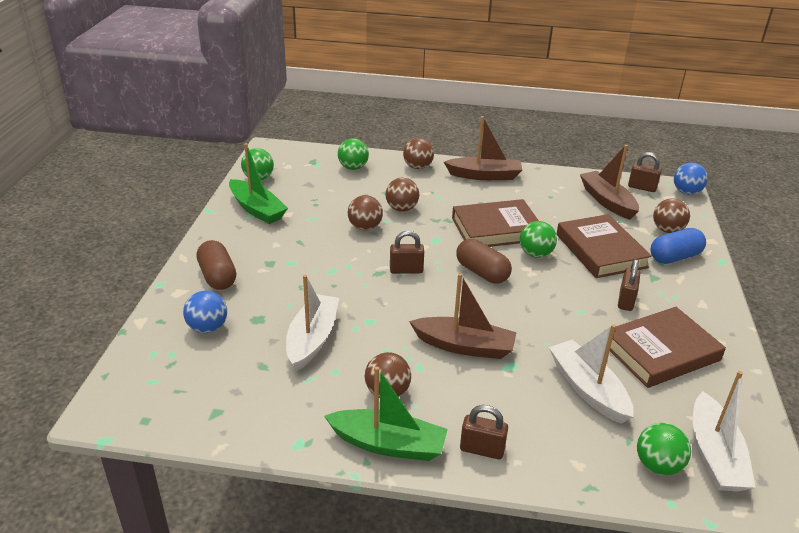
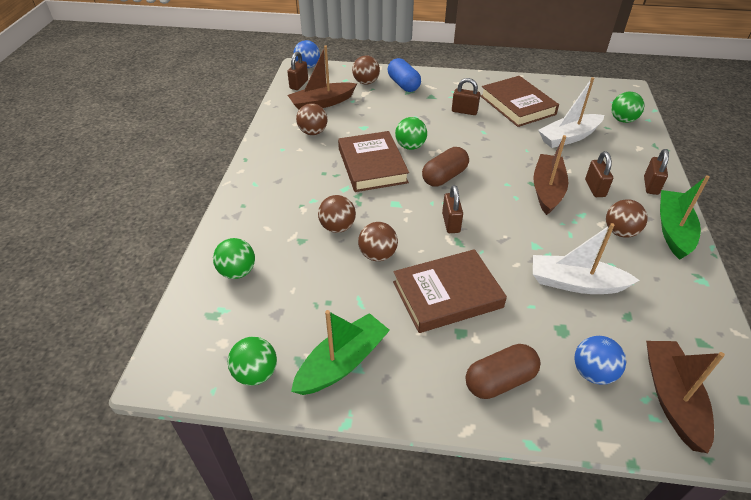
camera: 90 degrees left, 10 degrees up
(417, 167) = (243, 215): brown ball -> brown ball (313, 132)
(471, 389) = (595, 188): none -> brown padlock
(484, 175) = (269, 167): brown boat -> brown boat (672, 398)
(601, 251) = (400, 114): brown book -> brown book (447, 294)
(714, 455) = (602, 100): white boat -> none

